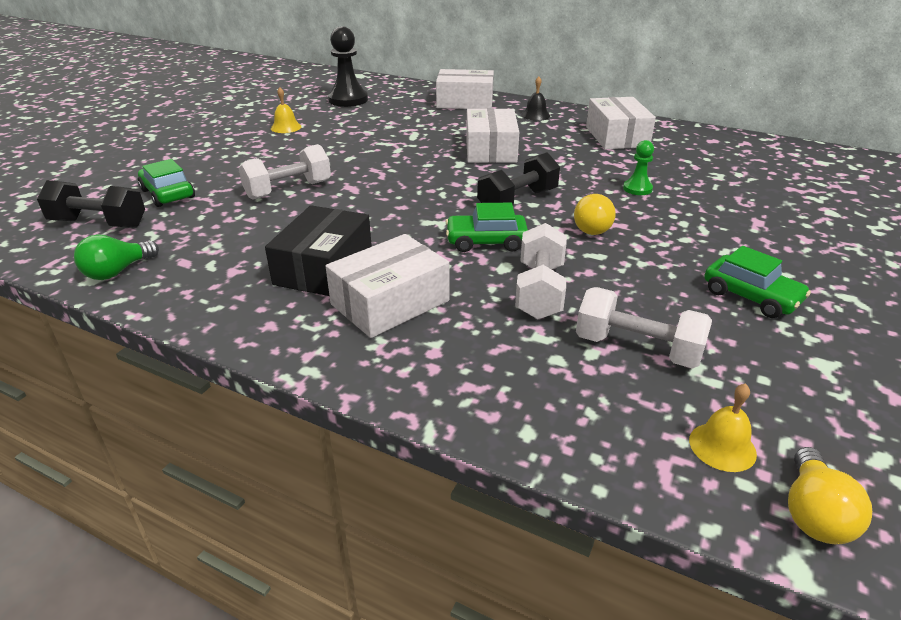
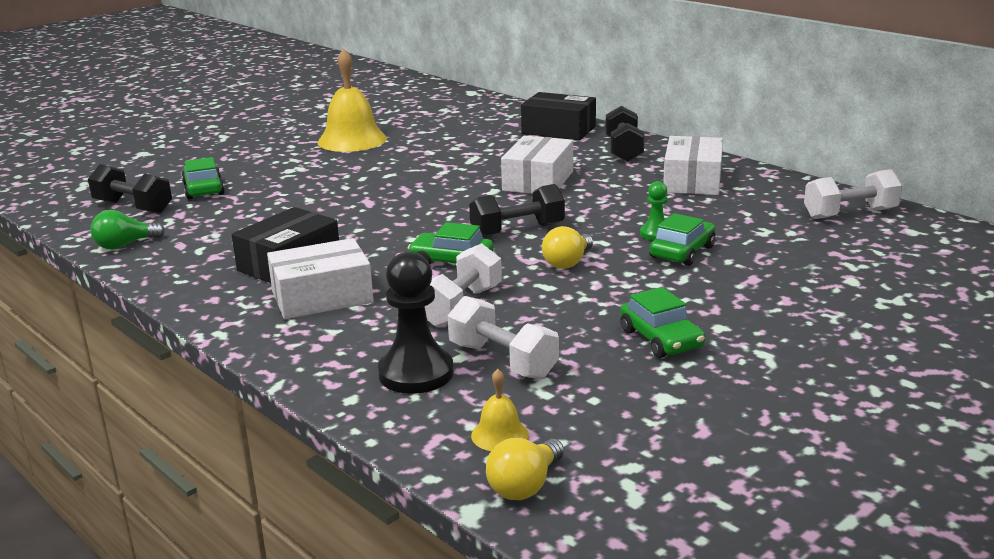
camera: 20 degrees right, 10 degrees down
(286, 127) = (352, 140): yellow bell -> yellow bell, size x2.17
(288, 190) = (309, 197): white dumbbell -> white dumbbell (850, 214)
(348, 100) = (436, 118): black pawn -> black pawn (416, 373)
(465, 102) = (558, 130): white box -> black box
(535, 115) = (624, 150): black bell -> black dumbbell
(676, 203) = (682, 252): none -> green car

